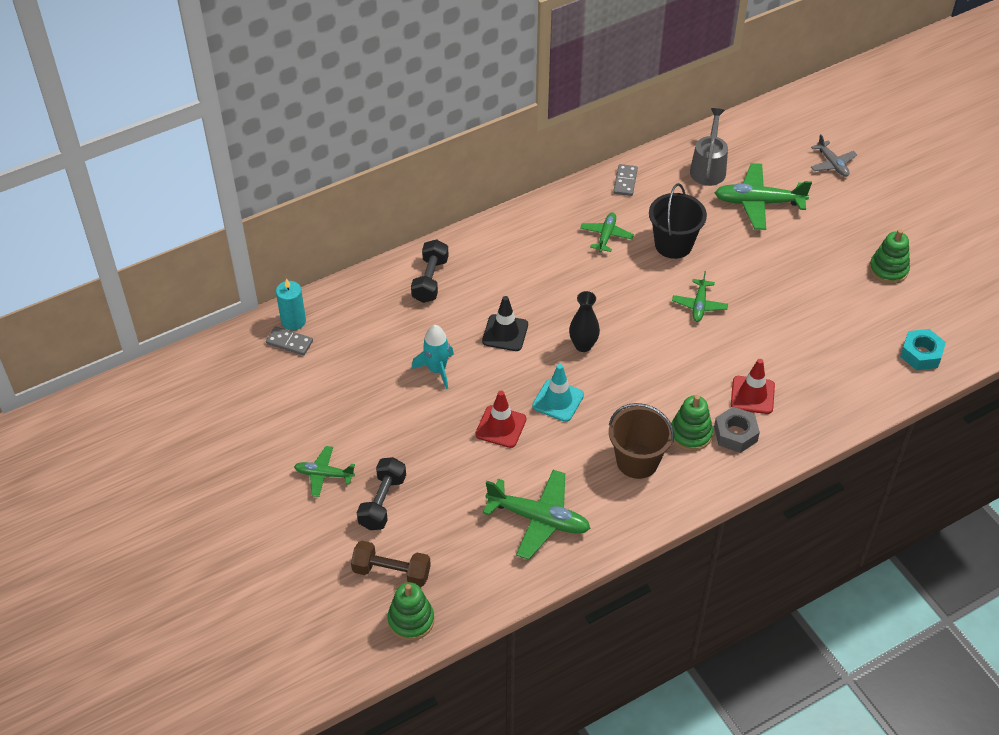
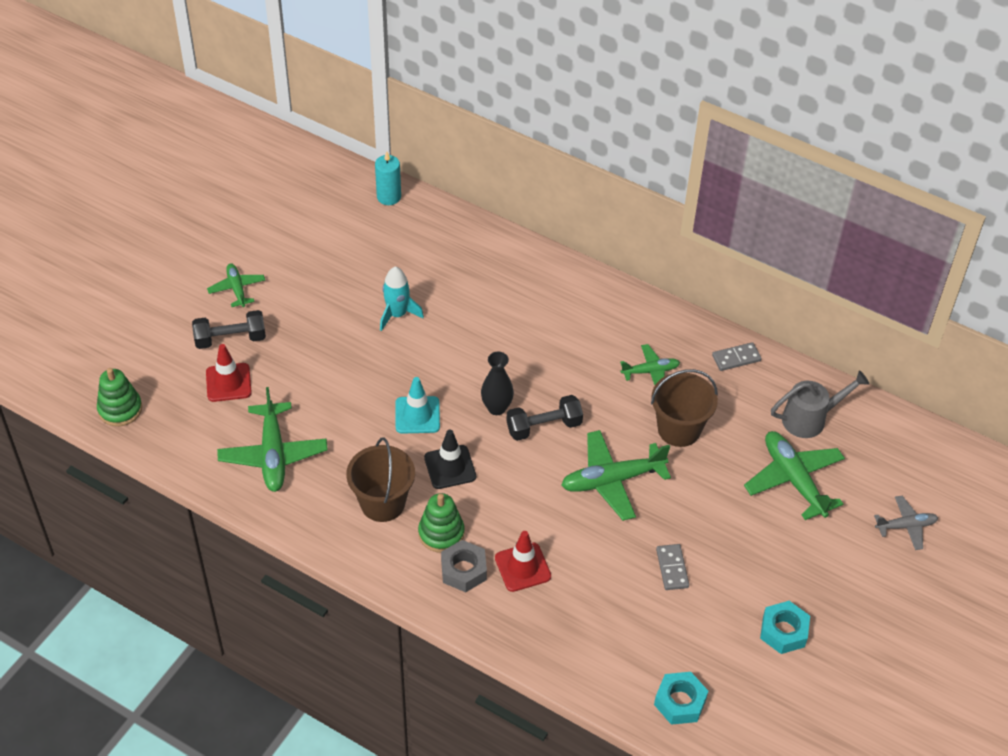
camera: 60 degrees right, 0 degrees up
(289, 342) = (363, 205): grey domino -> grey domino (672, 568)
(391, 572) = (162, 376): brown dumbbell -> none
(430, 280) = (499, 266): black dumbbell -> black dumbbell (544, 427)
(501, 427) = (360, 386): red traffic cone -> red traffic cone (228, 382)
(505, 333) = (472, 344): black traffic cone -> black traffic cone (450, 467)
(673, 244) = (679, 429): black bucket -> brown bucket
(699, 305) = (612, 480): green plane -> green plane, size x1.73
(832, 164) = (906, 526): grey plane -> grey plane turned 135 degrees counterclockwise
(888, 269) = (783, 631): green stacking toy -> turquoise nut

